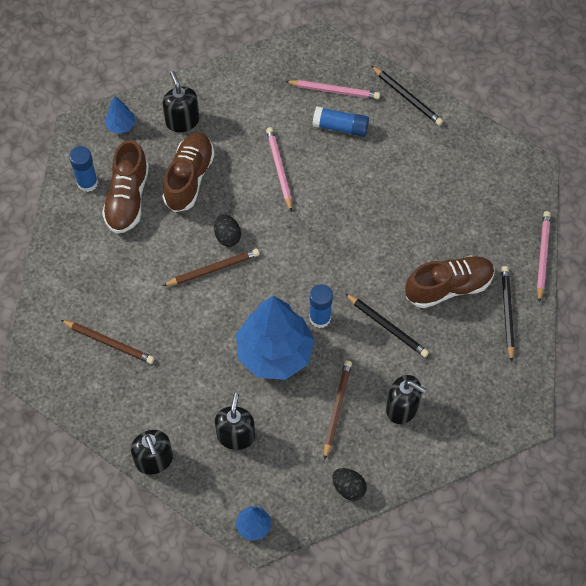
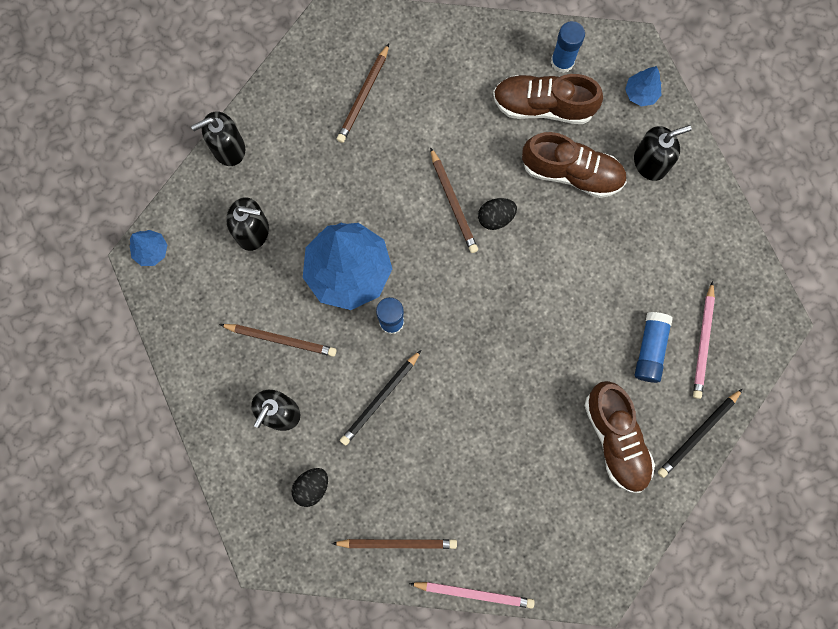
camera: 90 degrees right, 15 degrees up
(279, 169) = (587, 276): pink pencil -> none
(348, 488) = (189, 351): black egg -> black egg (312, 487)
(448, 287) = (431, 473): brown shoe -> brown shoe (616, 438)
(507, 313) = (397, 543): black pencil -> brown pencil

